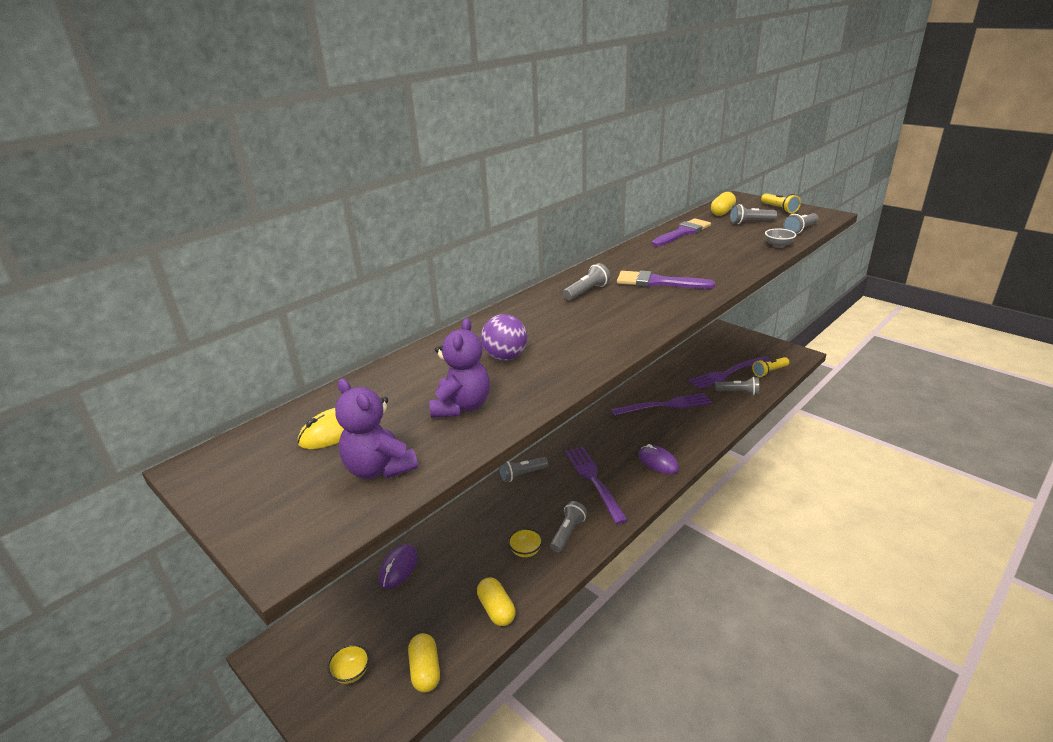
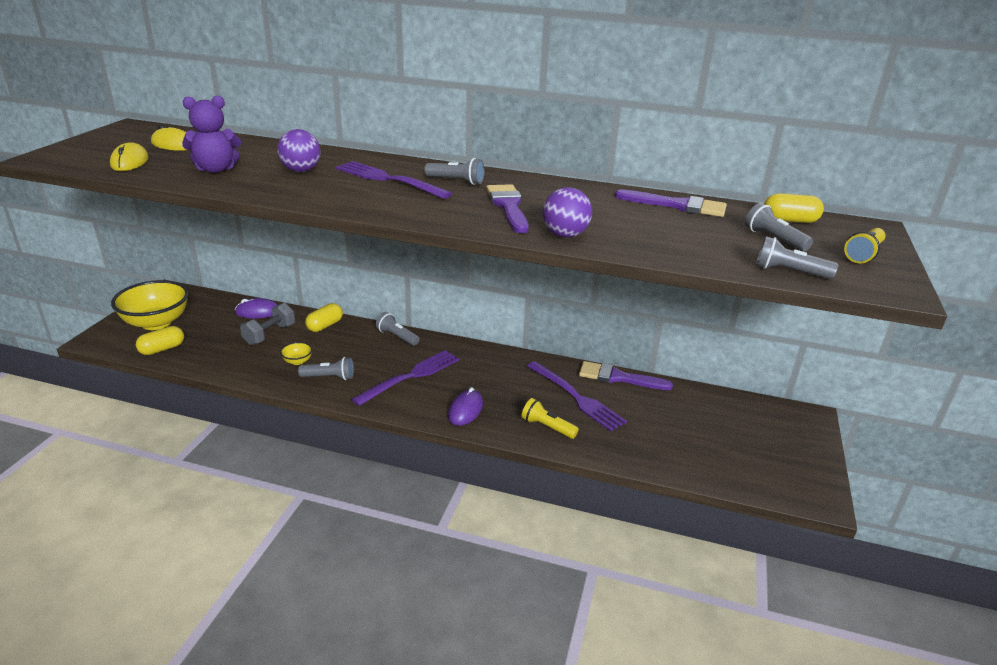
camera: 60 degrees right, 0 degrees up
(351, 672) = (156, 323): yellow bowl -> yellow bowl, size x2.39
(379, 468) = (130, 162): purple teddy bear -> yellow mouse
(457, 565) = (270, 334): none -> grey dumbbell
(496, 609) = (227, 363): yellow capsule -> yellow capsule (325, 326)
(649, 380) = (618, 377): none -> purple brush
(724, 274) = (565, 235): none -> purple ball
(727, 373) = (694, 435): purple fork -> purple fork (388, 180)
(738, 392) = (655, 450): grey flashlight -> none
(769, 372) = (736, 472): yellow flashlight -> yellow flashlight (547, 427)
(778, 245) = (704, 260): grey bowl -> none

